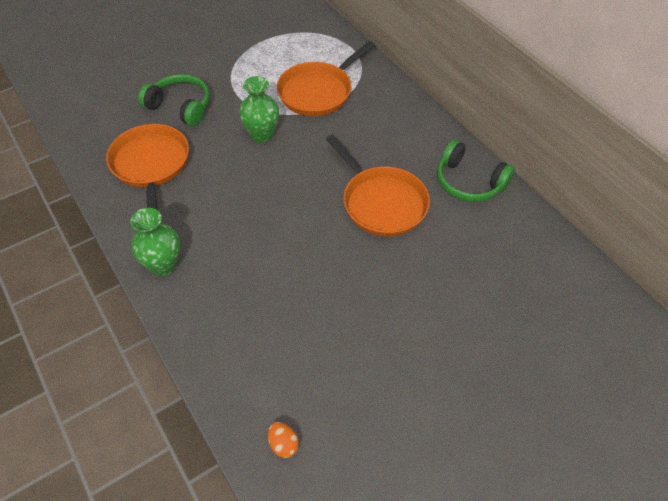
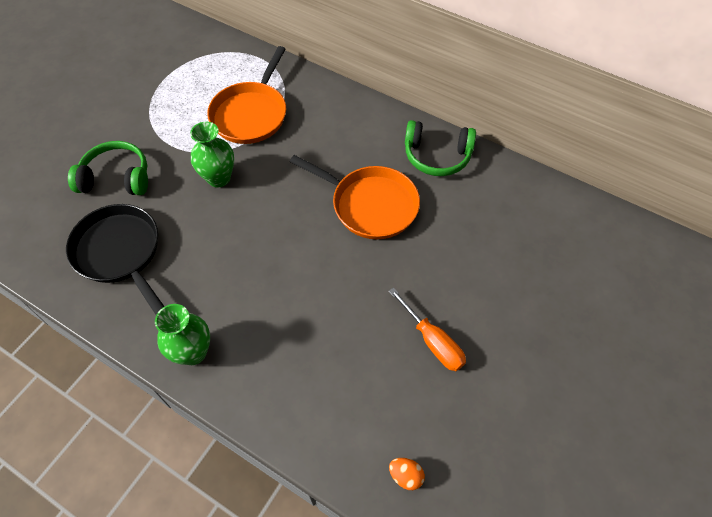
camera: 25 degrees left, 5 degrees up
(151, 165) = (120, 252): orange pan -> black pan
(373, 341) = (432, 341): none -> orange screwdriver

